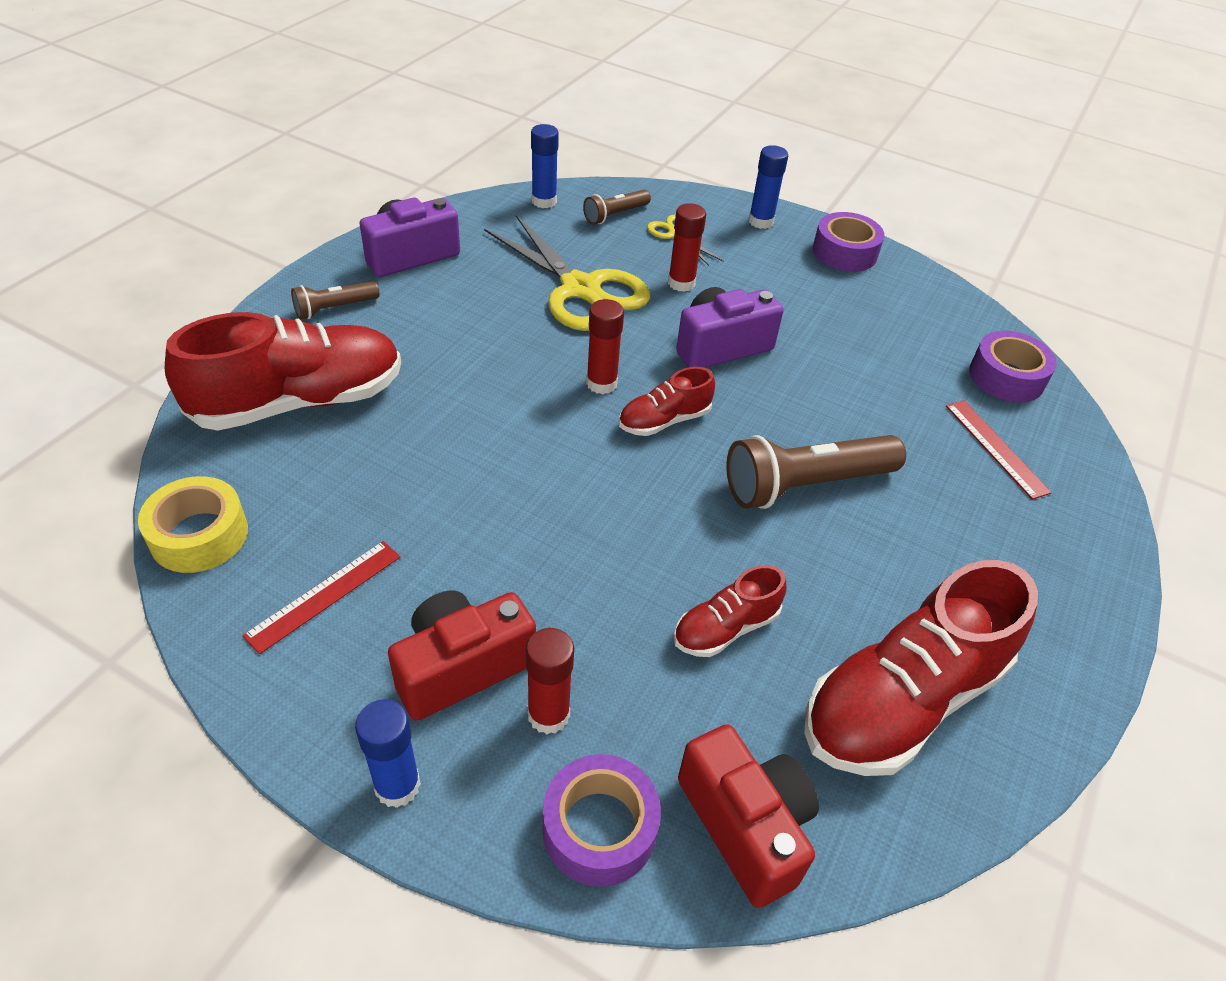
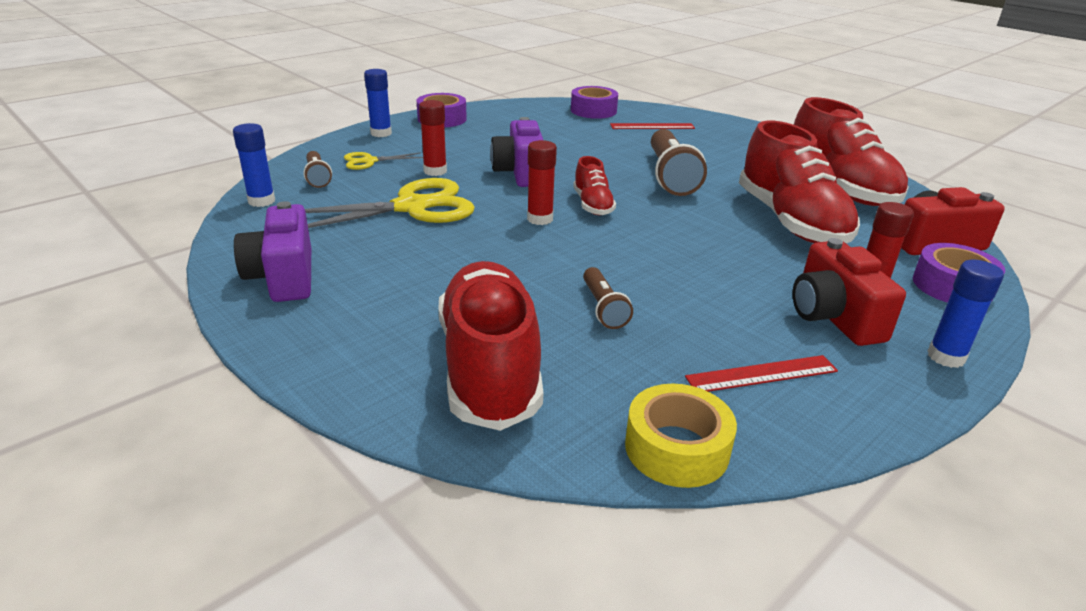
camera: 70 degrees left, 15 degrees down
(324, 595) = (761, 374): red ruler -> red ruler turned 75 degrees counterclockwise
(334, 308) = (341, 331): brown flashlight -> brown flashlight (603, 308)
(725, 628) = (791, 221): red shoe -> red shoe, size x2.03

